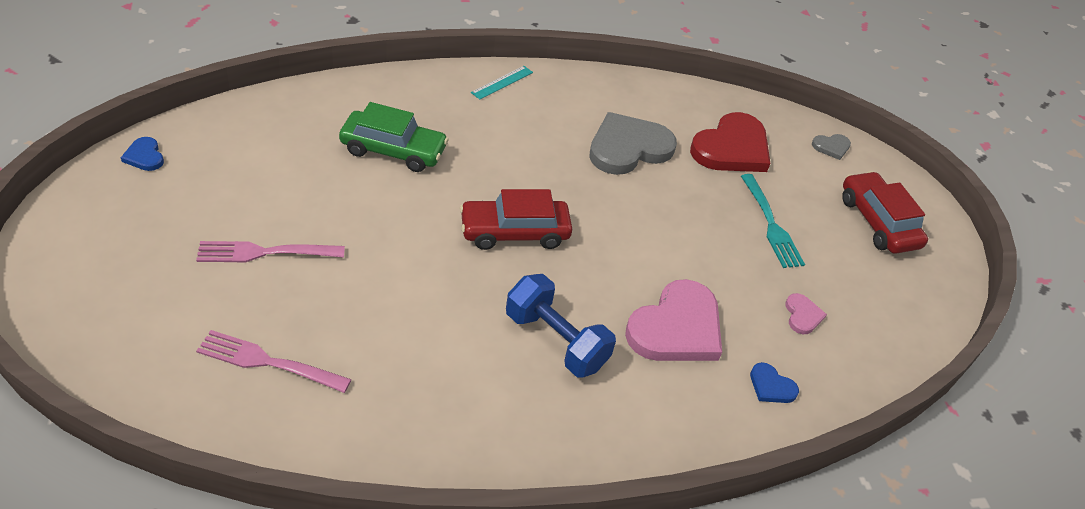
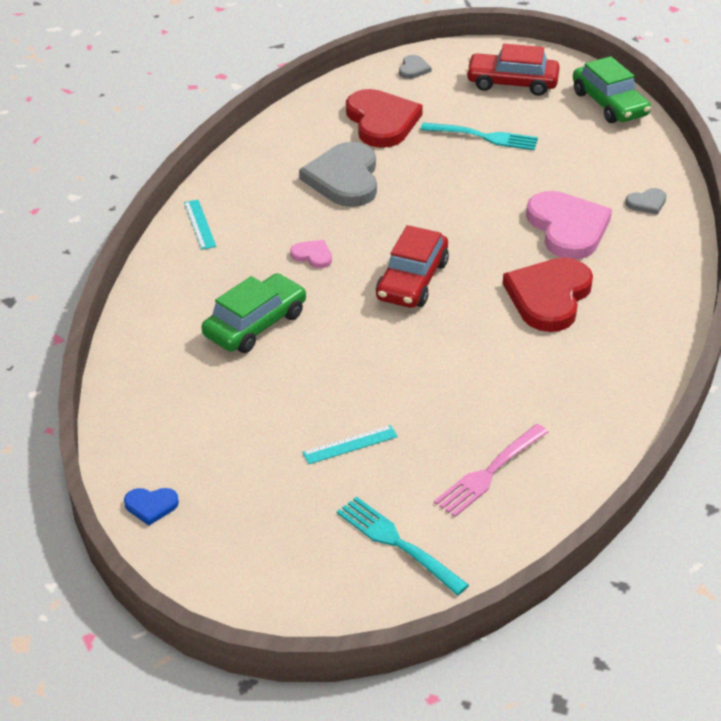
camera: 55 degrees left, 5 degrees down
(147, 321) = (398, 543): none -> turquoise fork
(266, 252) = (350, 444): pink fork -> turquoise ruler
(555, 341) = (549, 297): blue dumbbell -> red heart
(771, 386) = (647, 203): blue heart -> grey heart
(802, 315) = (587, 160): pink heart -> pink heart (312, 255)
(917, 309) = (609, 104): none -> green car

